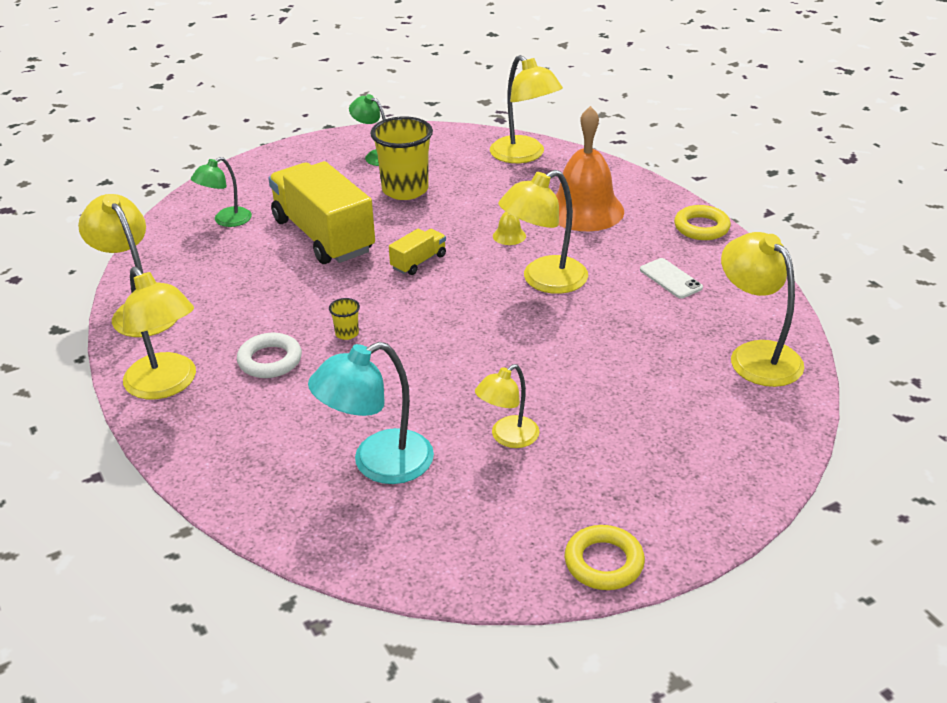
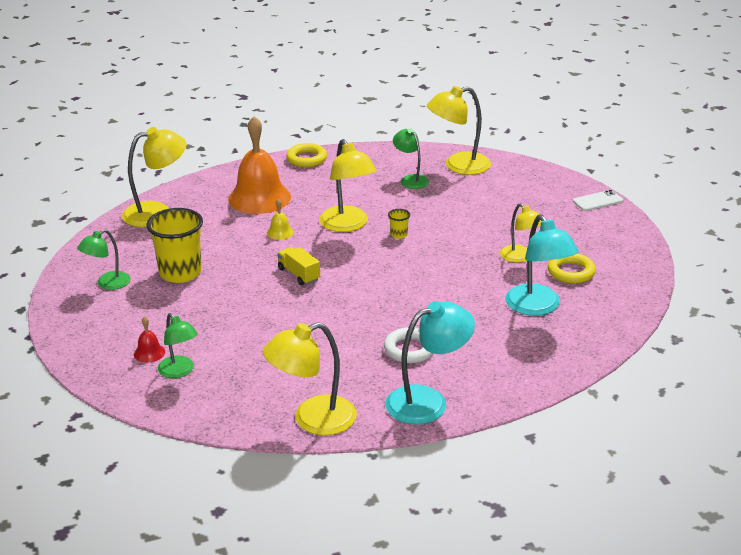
camera: 80 degrees left, 5 degrees down
(167, 385) = (428, 401): yellow lamp -> turquoise lamp
(257, 199) = (149, 353): none -> red bell
(323, 236) = (235, 318): yellow truck -> none
(347, 333) = (385, 312): yellow cup -> yellow cup (399, 235)
(604, 562) = (631, 239): yellow ring -> yellow ring (571, 272)
(670, 279) = (365, 179): white phone -> white phone (597, 201)
(690, 316) = (411, 179): none -> green lamp

